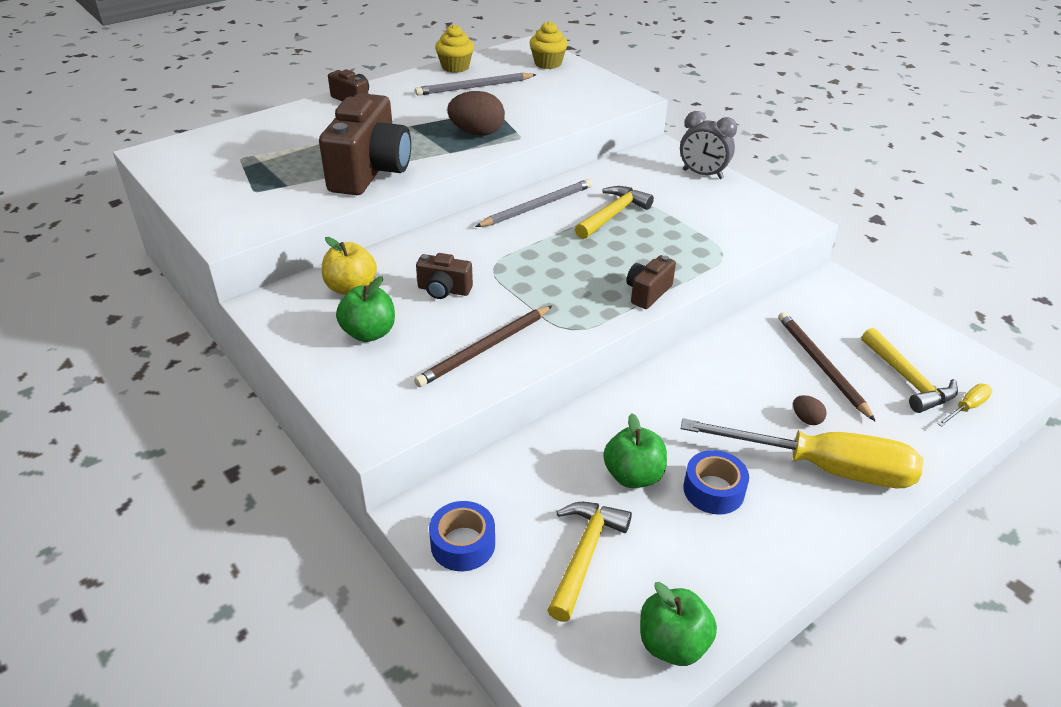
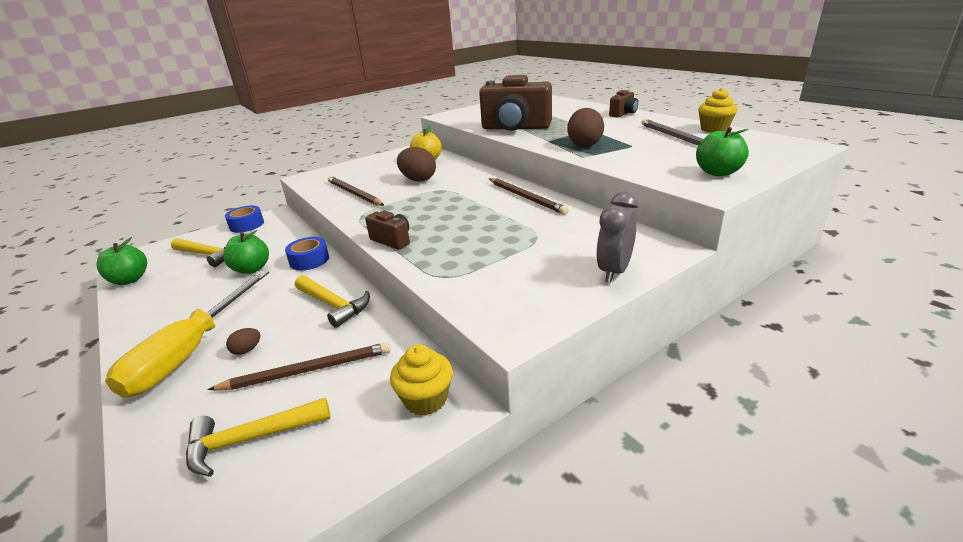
camera: 95 degrees right, 10 degrees down
(369, 333) = (383, 168): green apple -> green apple (718, 172)
(444, 290) = (418, 180): brown camera -> brown egg
(537, 206) = (526, 197): grey pencil -> brown pencil
(548, 63) = (765, 155): yellow cupcake -> yellow cupcake (425, 399)
(613, 214) = (516, 225): yellow hammer -> yellow hammer (333, 305)
(713, 490) = (215, 298): blue tape -> blue tape (309, 260)
(966, 407) = (175, 488): yellow screwdriver -> none

